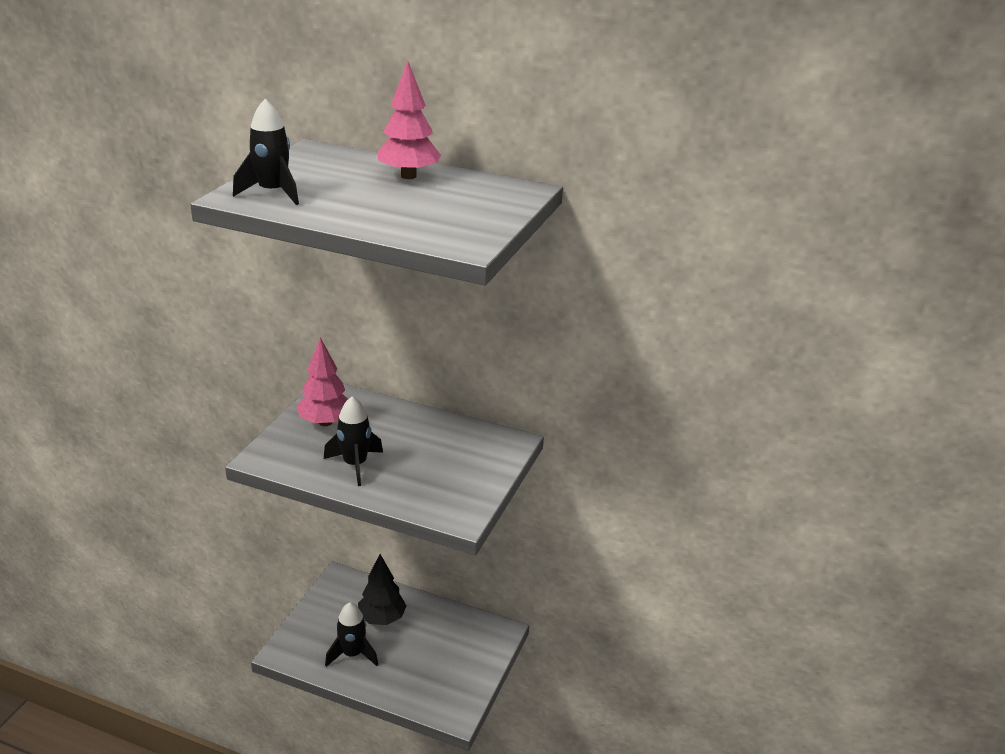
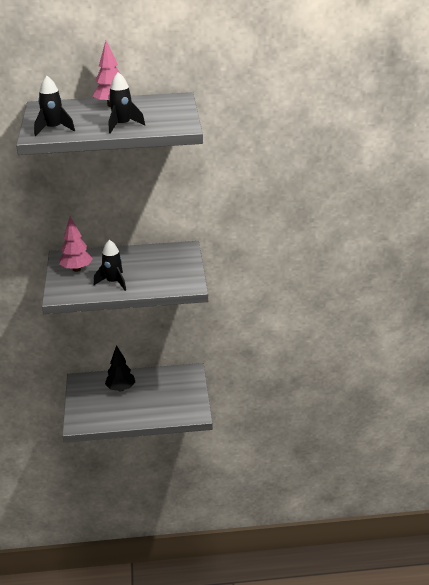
camera: 25 degrees left, 0 degrees up
(352, 654) = (118, 410): black rocket -> black rocket (122, 125)

